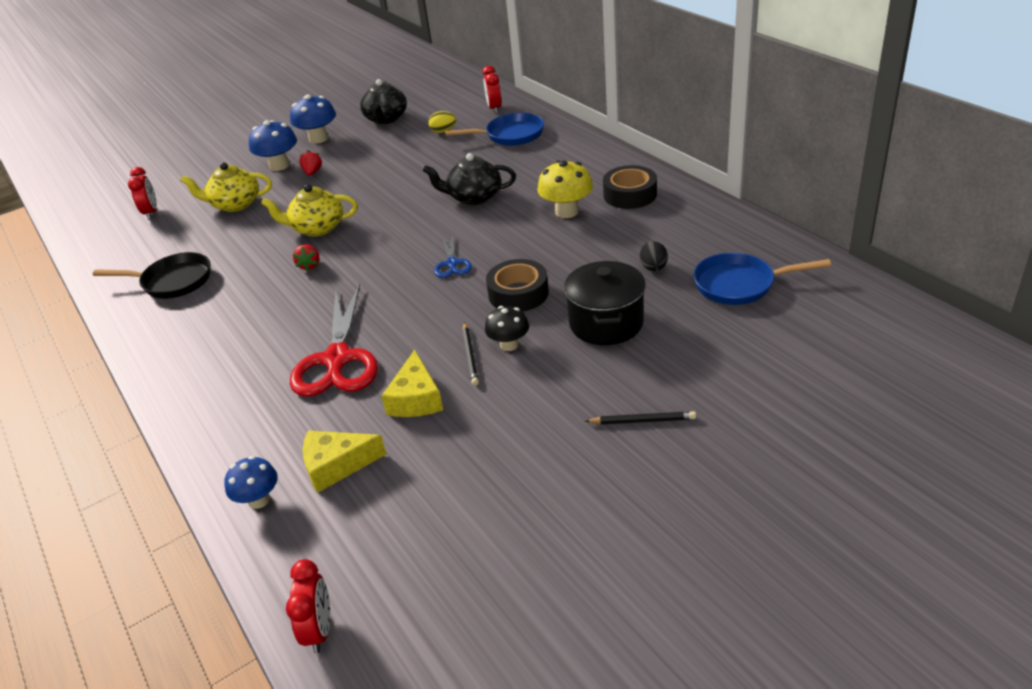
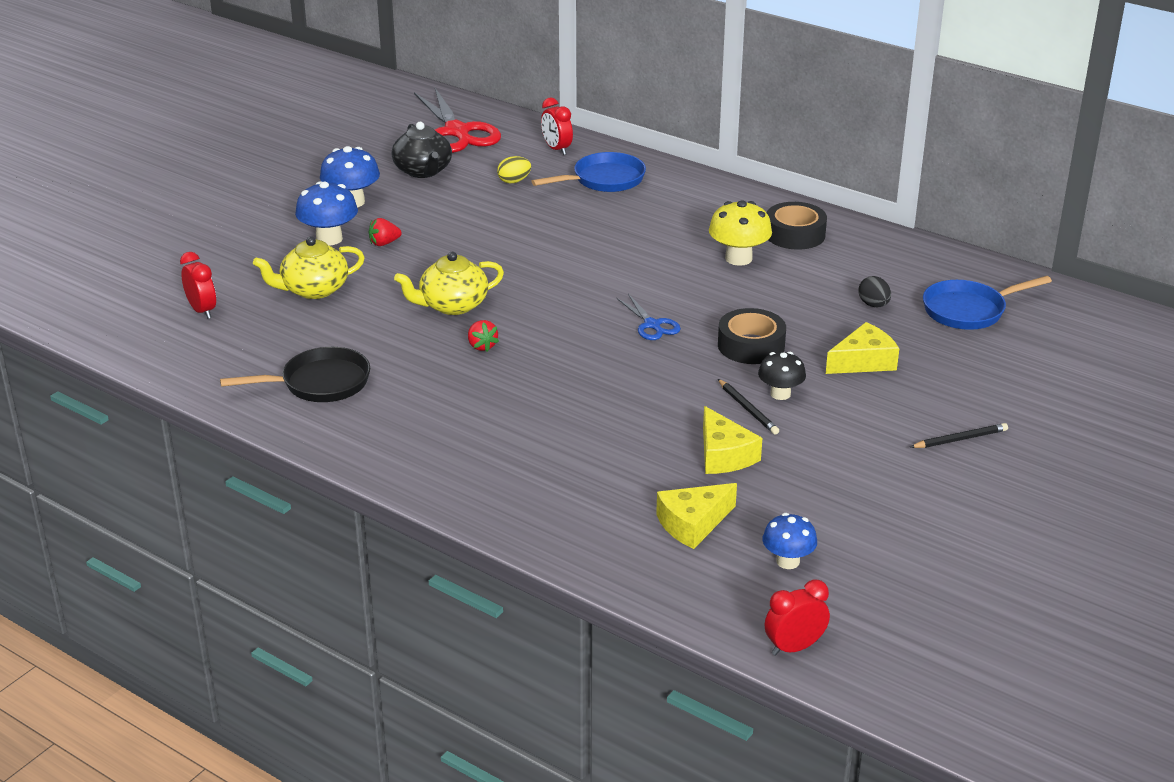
camera: 25 degrees left, 5 degrees down
(259, 500) = (638, 565): blue mushroom -> blue mushroom (788, 561)
(312, 172) = (384, 243): red strawberry -> red strawberry turned 90 degrees counterclockwise
(319, 630) = (794, 647): red clock -> red clock turned 90 degrees counterclockwise
(337, 359) = (605, 433): red scissors -> red scissors (457, 132)
(474, 197) = (618, 253): black teapot -> none
(606, 323) = (863, 361): black pot -> yellow cheese

